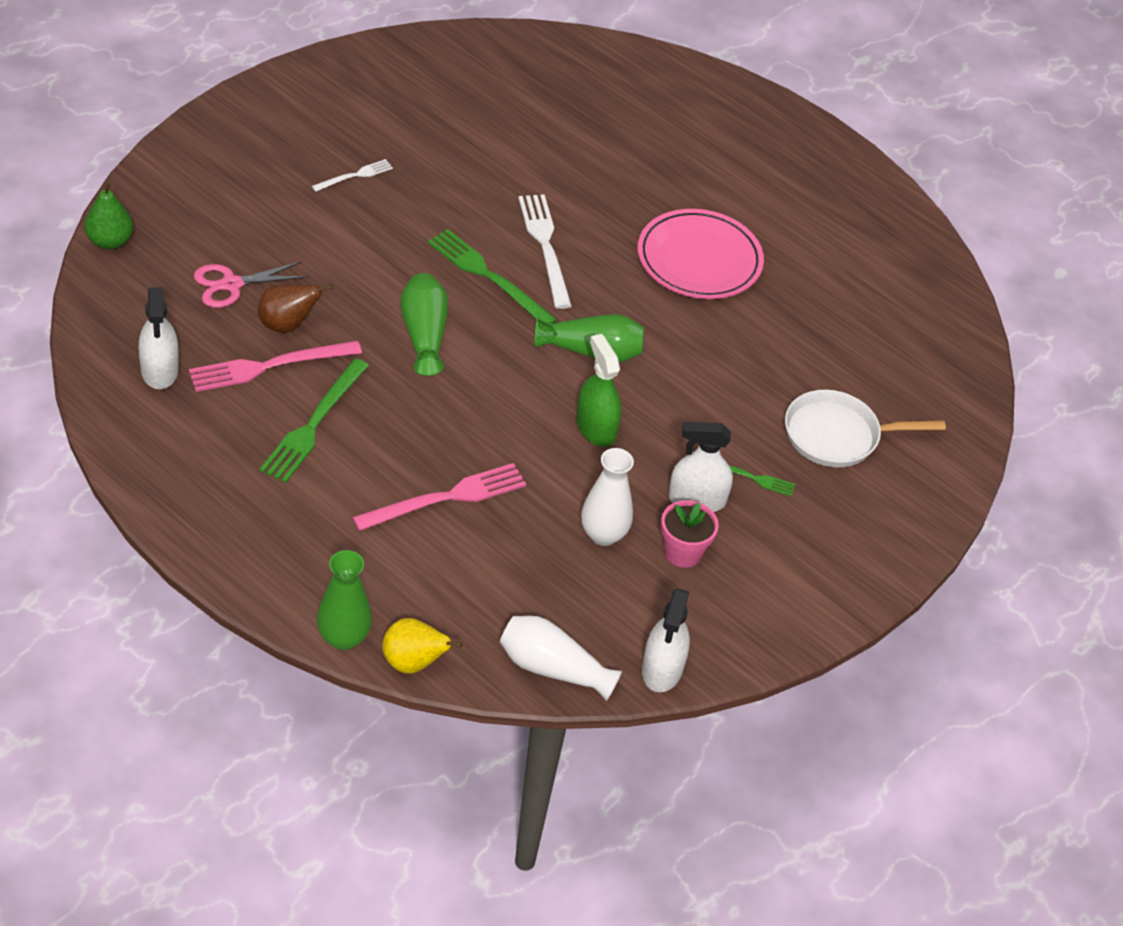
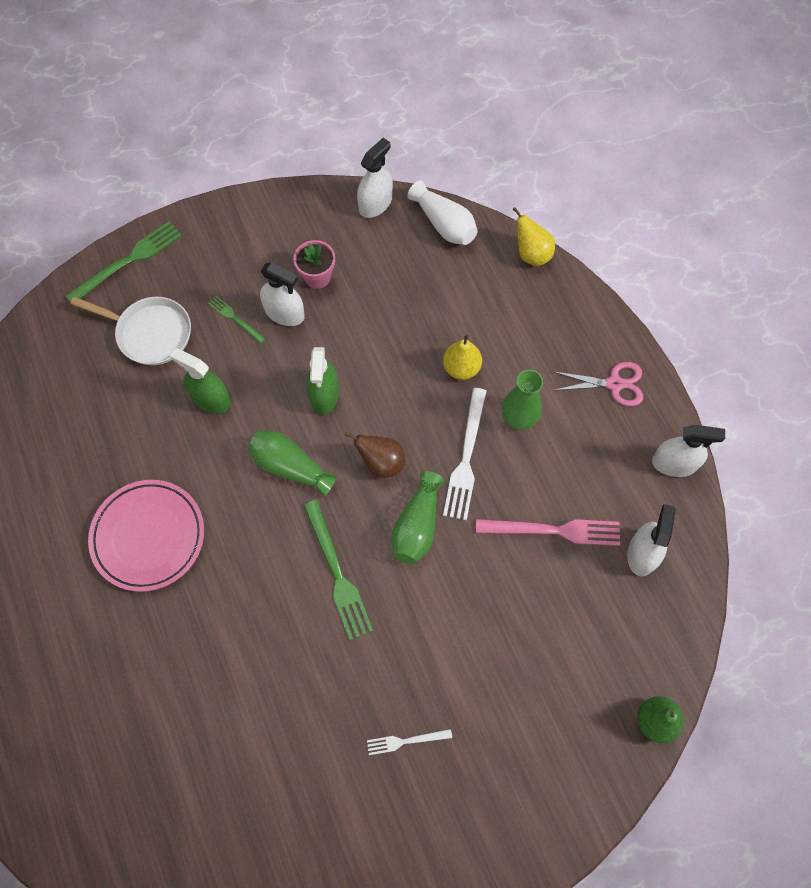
camera: 150 degrees left, 20 degrees up
(143, 465) = (674, 463): none -> white spray bottle
(231, 285) = (560, 632): pink scissors -> pink scissors (614, 384)
(287, 325) = (526, 570): brown pear -> brown pear (381, 462)
(313, 424) = (536, 462): green fork -> green fork (128, 261)
(343, 638) = (570, 284): green vase -> green vase (519, 418)
(446, 498) = (461, 368): pink fork -> yellow pear
(545, 246) = (272, 593): white fork -> white fork (466, 458)
(603, 534) = (364, 306): white vase -> none
(721, 390) = (210, 399): none -> green spray bottle

